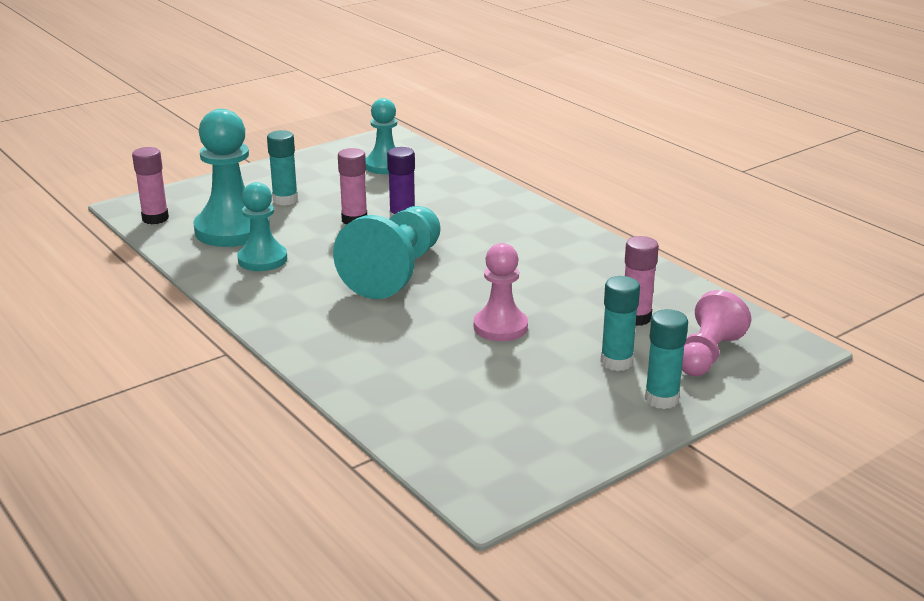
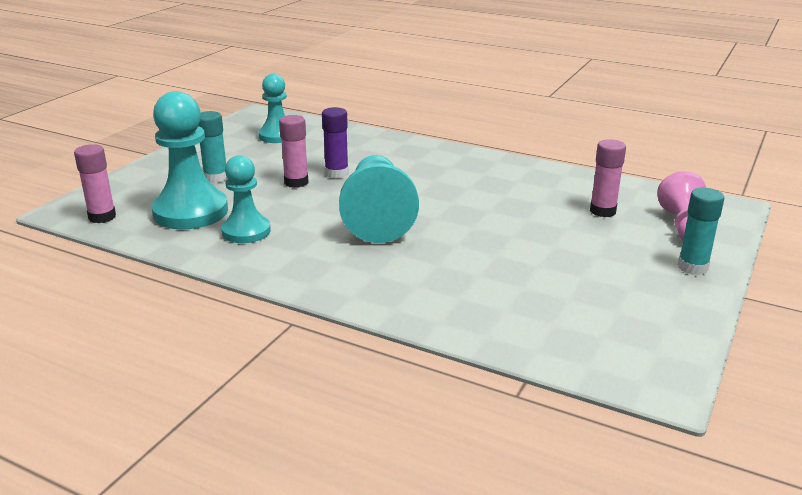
camera: 25 degrees left, 0 degrees up
(500, 327) = (511, 241): pink pawn -> none
(616, 362) = (628, 247): turquoise glue stick -> none

